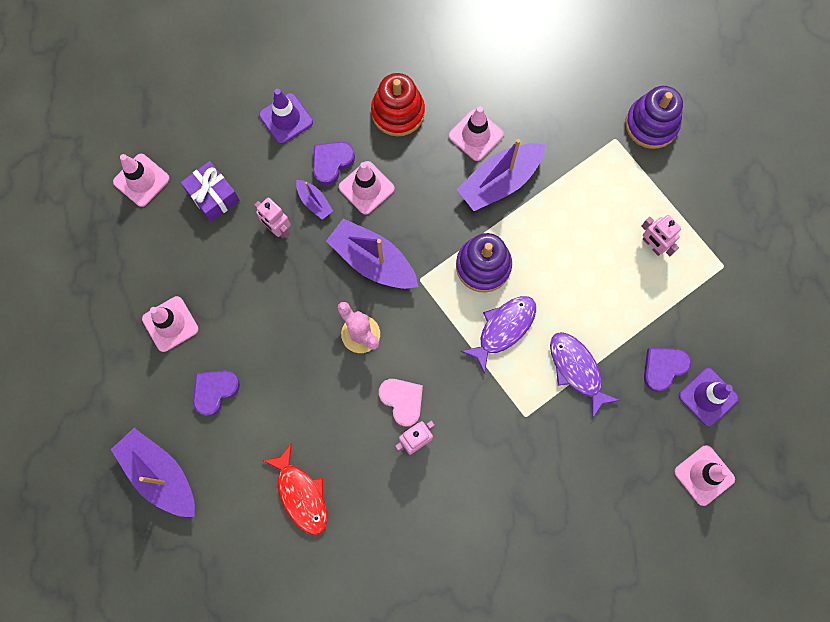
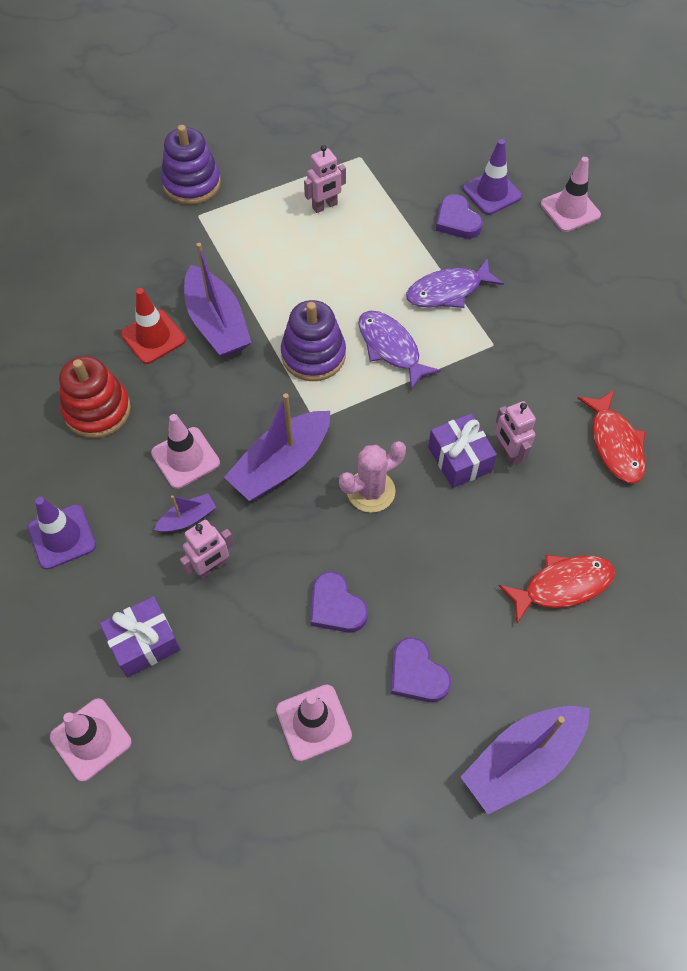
camera: 80 degrees left, 15 degrees down
(331, 162) = (140, 492): purple heart -> purple heart (336, 606)
(402, 401) = (459, 459): pink heart -> purple gift
(440, 531) = (615, 444): none -> red fish
(476, 135) = (153, 337): pink traffic cone -> red traffic cone

